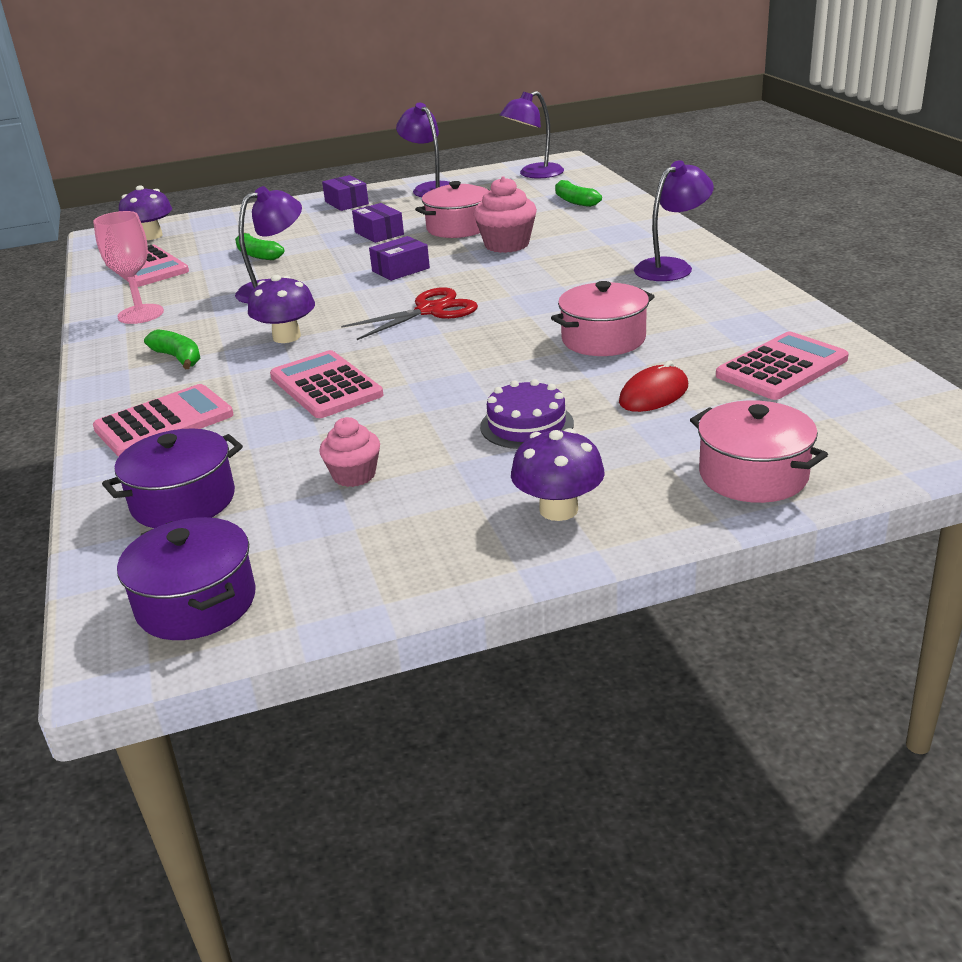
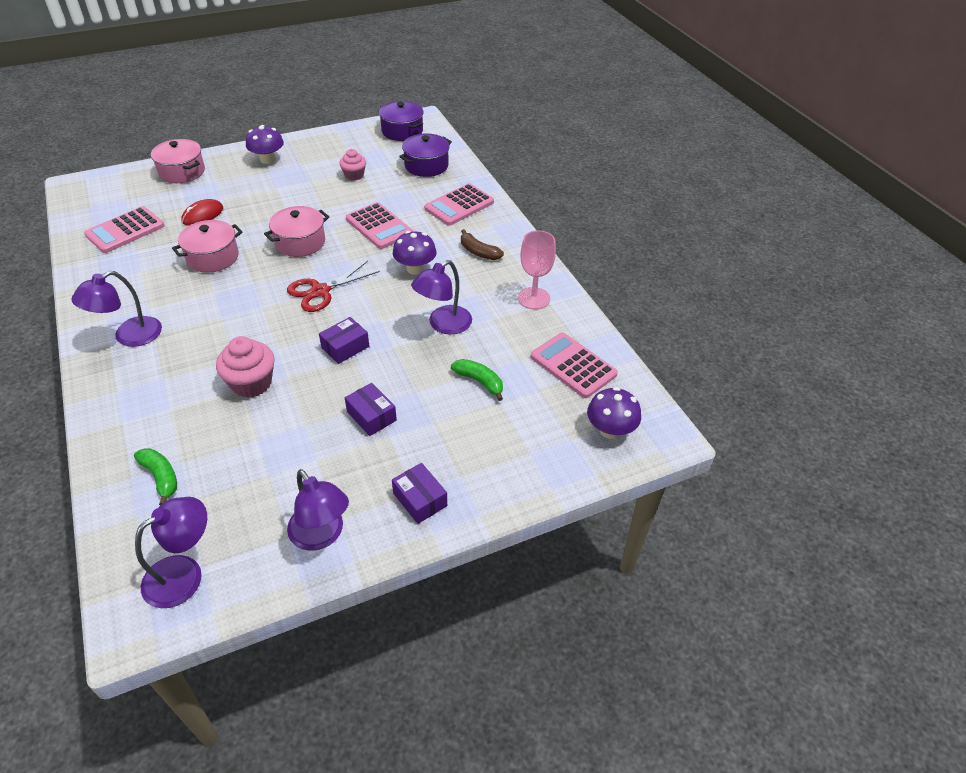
camera: 170 degrees right, 15 degrees up
(178, 358) = (478, 252): green banana -> brown banana
(458, 228) = (293, 422): pink pot -> pink pot (300, 242)
(527, 425) = (272, 198): purple cake -> none

